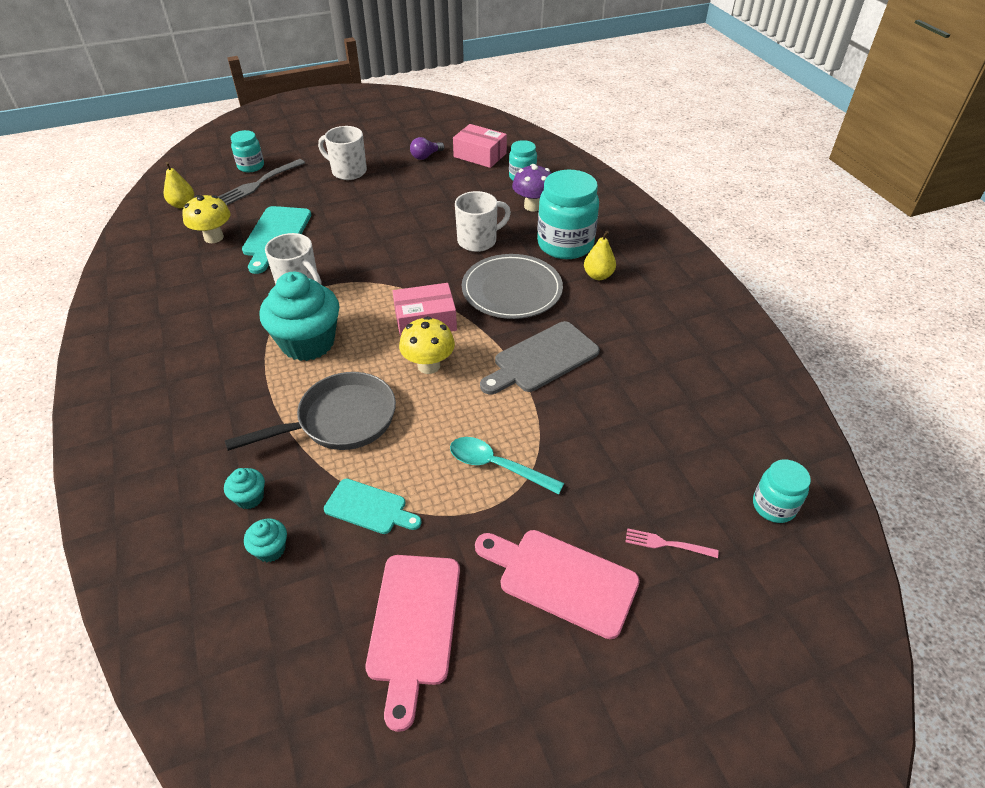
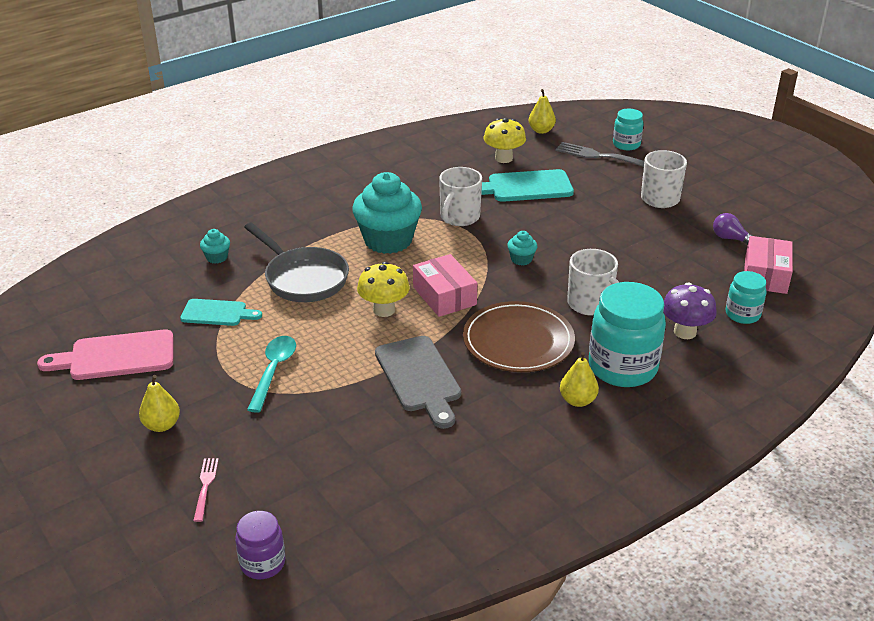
camera: 75 degrees right, 10 degrees down
(270, 549) = (173, 278): turquoise cupcake -> turquoise cupcake (521, 259)
(369, 508) = (217, 313): turquoise cutting board -> turquoise cutting board turned 90 degrees counterclockwise
(512, 290) = (518, 341): grey plate -> brown plate
(542, 359) = (419, 378): grey cutting board -> grey cutting board turned 150 degrees counterclockwise
(561, 579) = (162, 425): pink cutting board -> yellow pear
(773, 506) = (262, 563): turquoise jar -> purple jar

